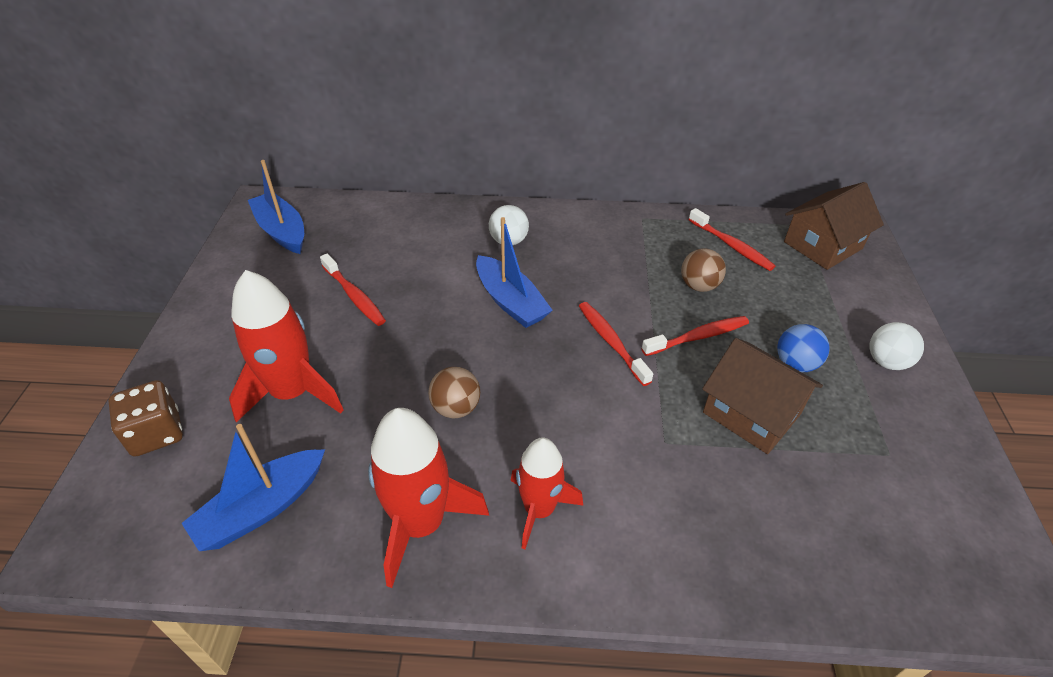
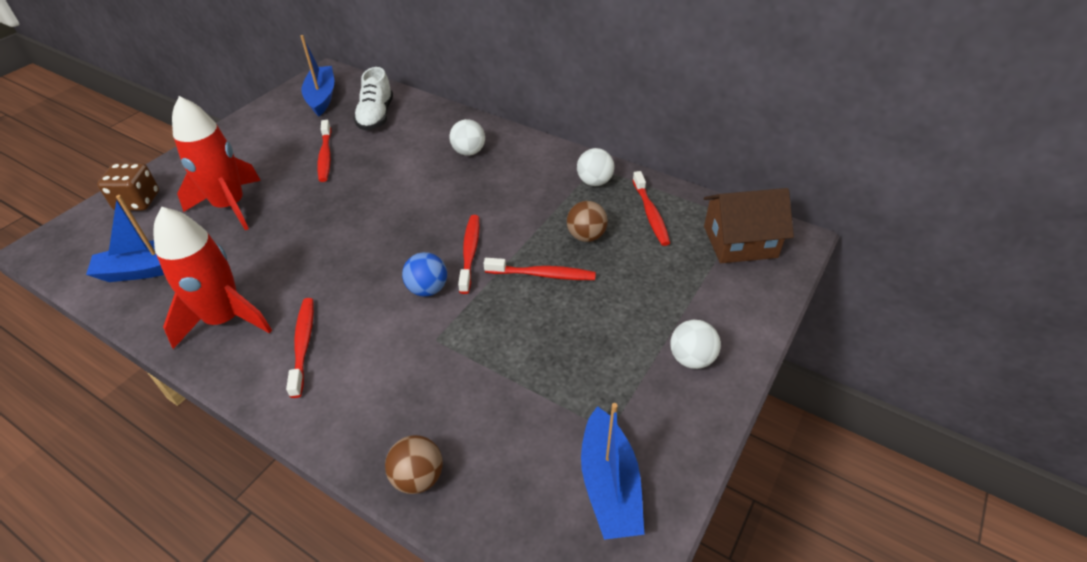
camera: 30 degrees right, 0 degrees up
(370, 234) = (376, 116): none -> white shoe
(456, 408) = (317, 255): brown ball -> brown ball (418, 477)
(510, 302) = (426, 197): blue boat -> blue boat (609, 485)
(539, 509) = (303, 344): red rocket -> red toothbrush
(656, 232) = (594, 182): none -> white ball
(751, 413) = (525, 348): brown house -> none
(795, 364) = (604, 327): blue ball -> blue ball (427, 289)

